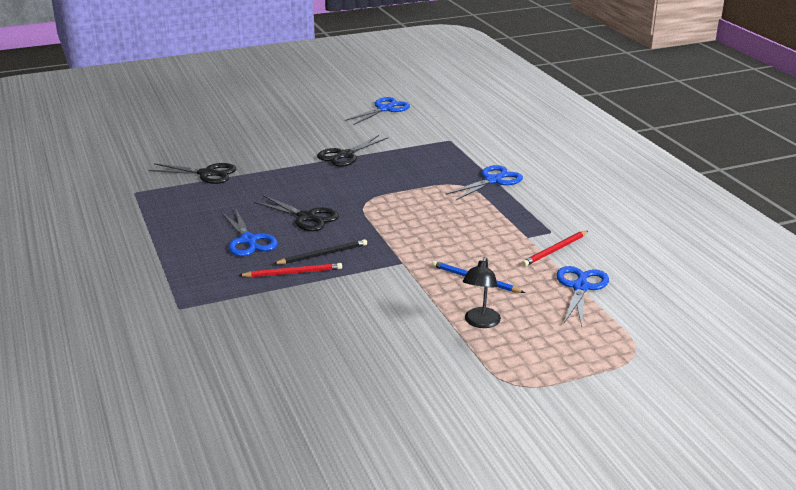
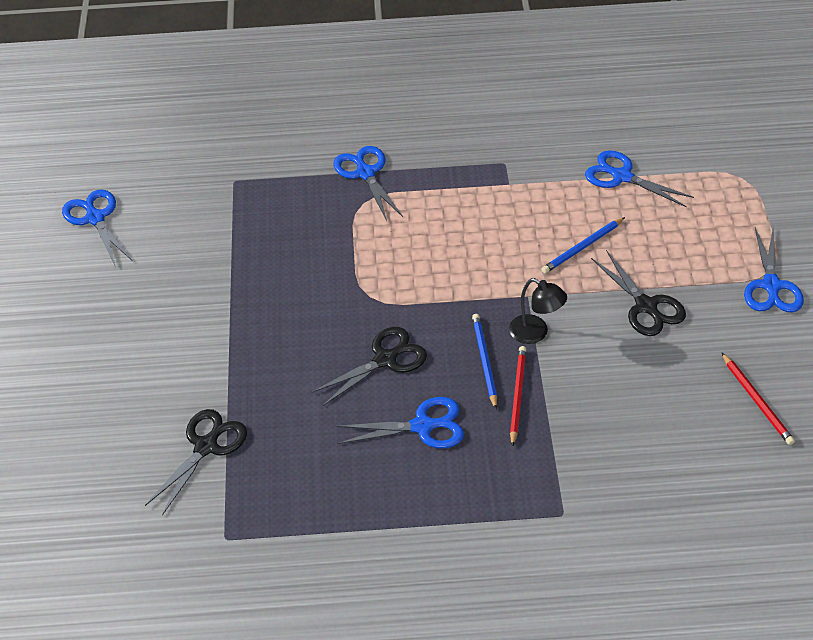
camera: 70 degrees left, 20 degrees up
(323, 254) = (484, 361): black pencil -> blue pencil
(345, 155) = (224, 289): black scissors -> black scissors (646, 306)
(480, 323) = (664, 265): black lamp -> black lamp (535, 333)
(491, 386) = (771, 285): none -> blue scissors
(555, 250) = (544, 172): red pencil -> red pencil (757, 401)

